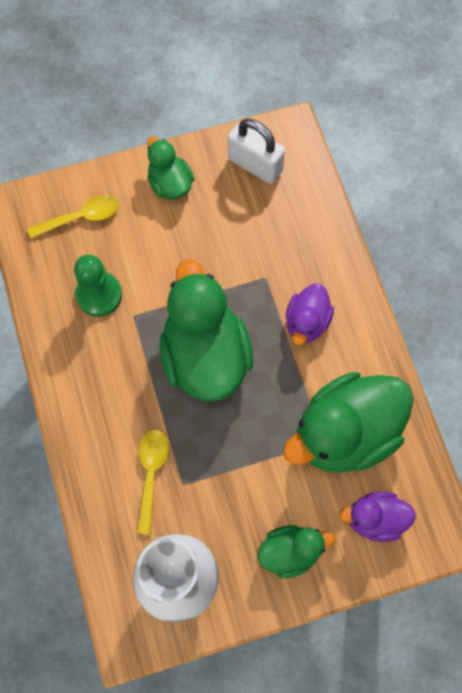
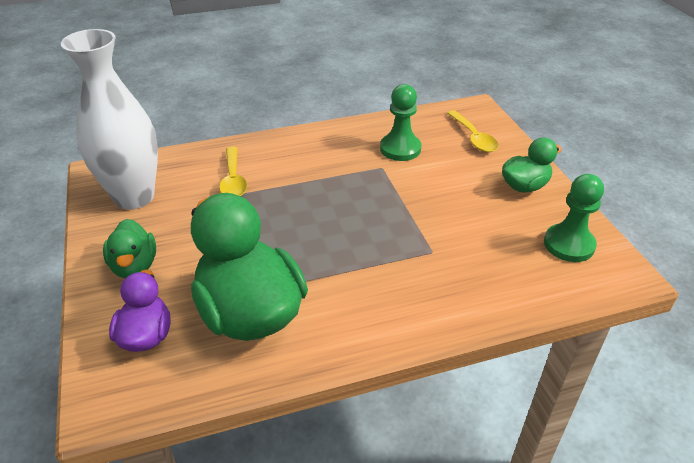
camera: 90 degrees right, 30 degrees down
(151, 474) = (233, 180): yellow spoon -> yellow spoon turned 75 degrees clockwise
(205, 355) = (343, 210): green duck -> none
(255, 165) = (569, 244): white padlock -> green pawn
(307, 322) = (382, 283): purple duck -> none

